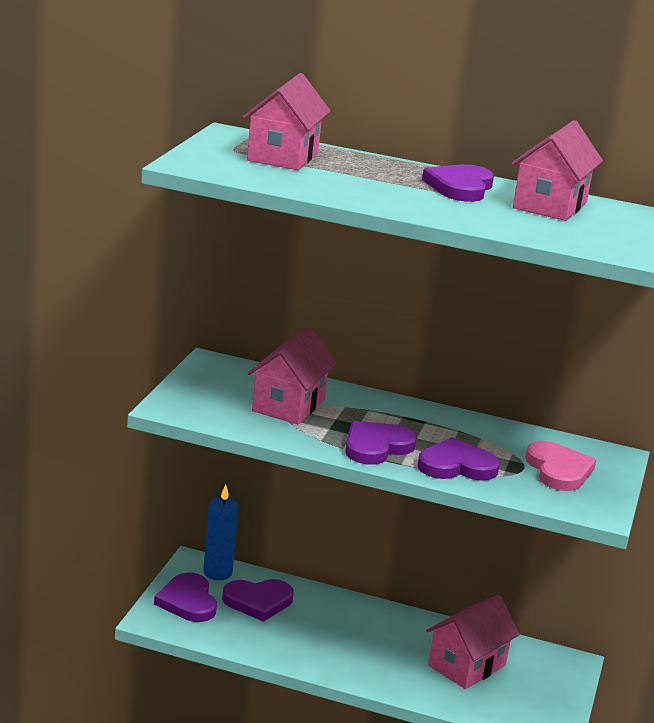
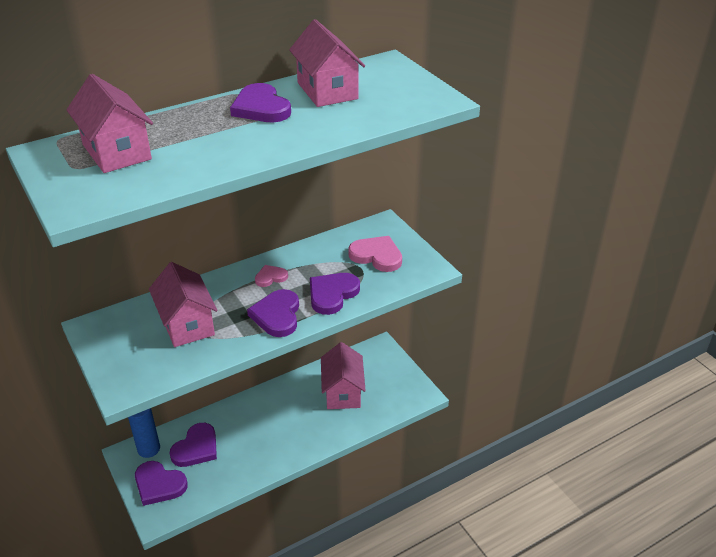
camera: 45 degrees left, 15 degrees up
(420, 422) = (270, 277): none -> pink heart

